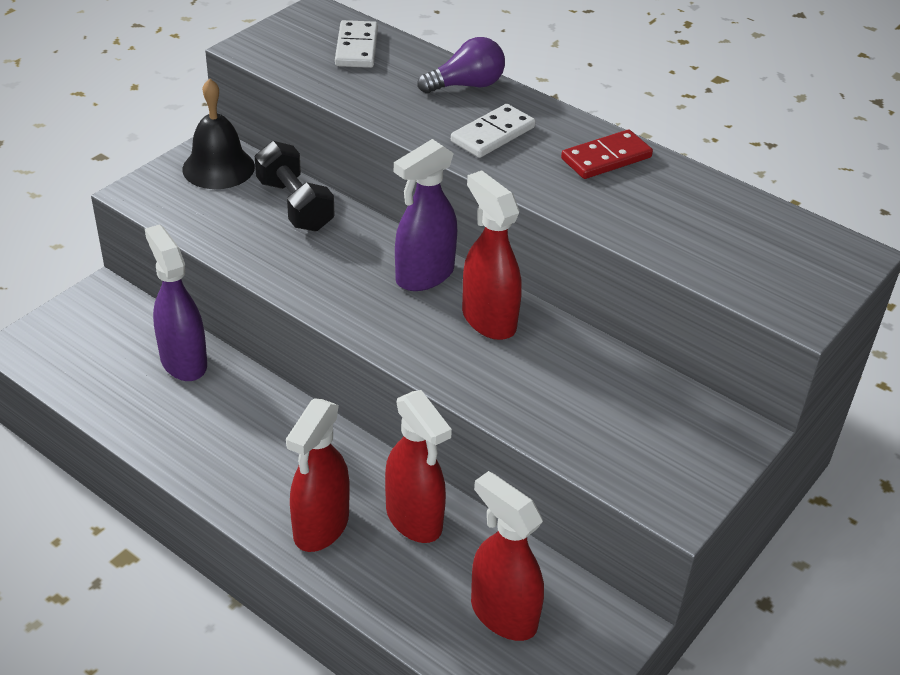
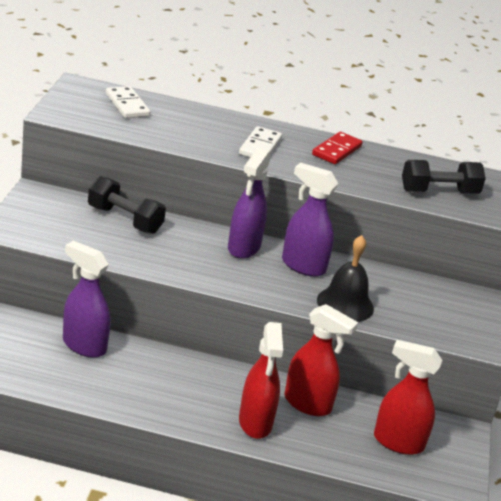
camera: 30 degrees left, 10 degrees down
(218, 167) = (51, 204): black bell -> black bell (345, 304)
(466, 85) = (218, 119): purple light bulb -> none
(488, 319) = (303, 266): red spray bottle -> purple spray bottle
(718, 251) = (439, 192): none -> black dumbbell

